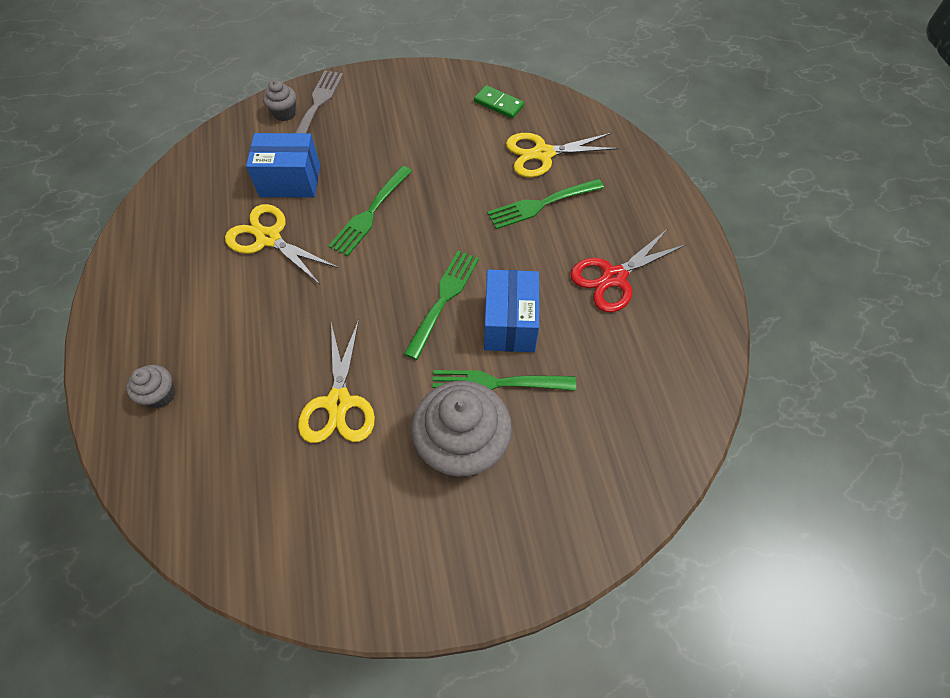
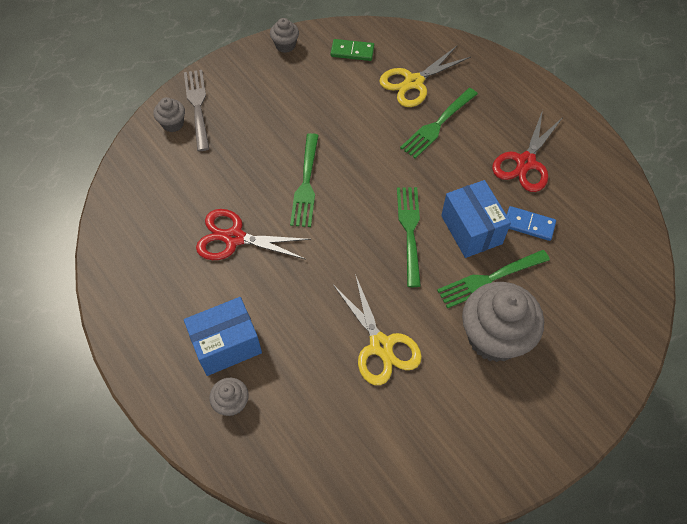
camera: 25 degrees left, 0 degrees up
(268, 238) = (234, 238): yellow scissors -> red scissors
(290, 181) = (219, 182): blue box -> blue box (226, 345)
(436, 77) = (285, 45): none -> grey cupcake
(577, 344) = (529, 224): none -> blue domino

